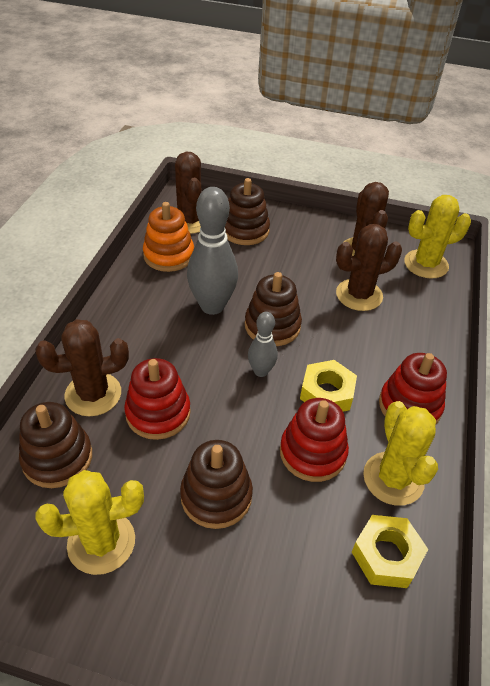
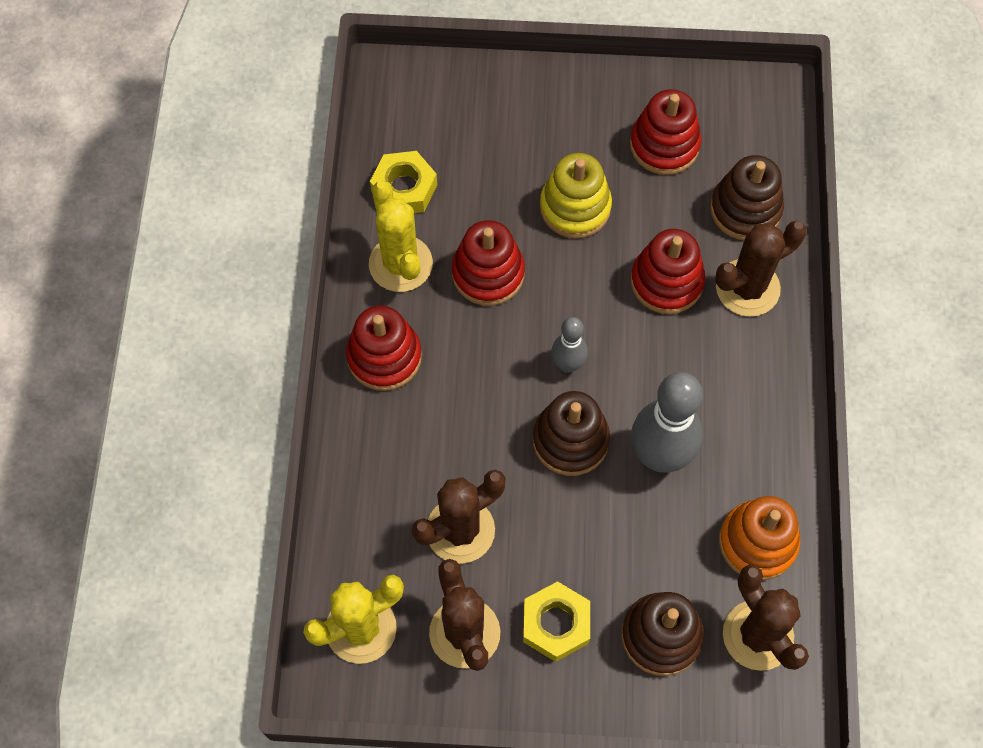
camera: 170 degrees right, 20 degrees up
(101, 542) = (664, 145): yellow cactus -> red stacking toy
(216, 496) = (575, 207): brown stacking toy -> yellow stacking toy
(327, 393) = (483, 352): yellow nut -> yellow nut (556, 624)

